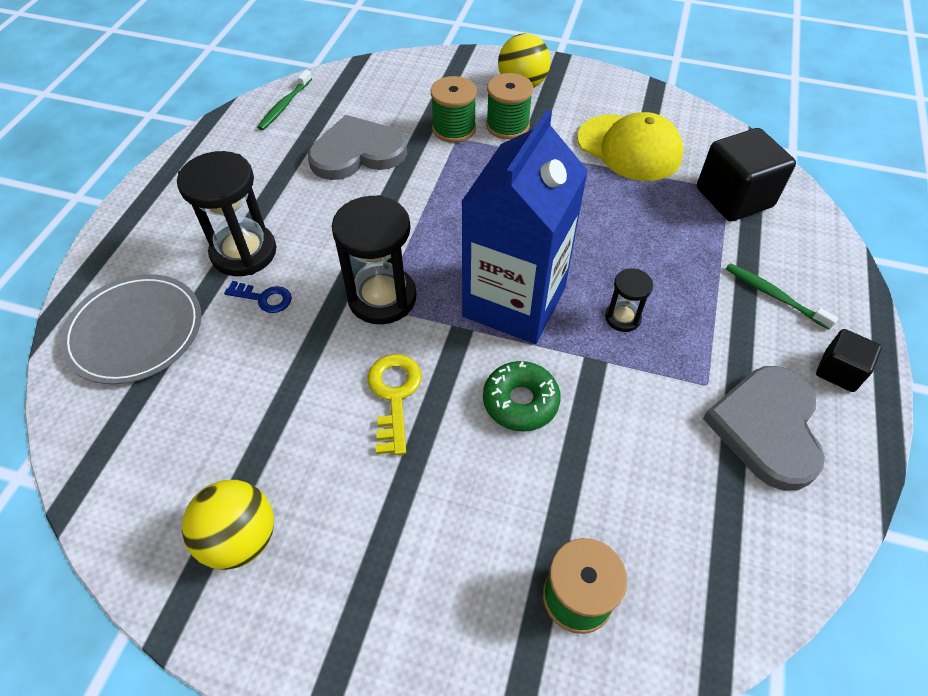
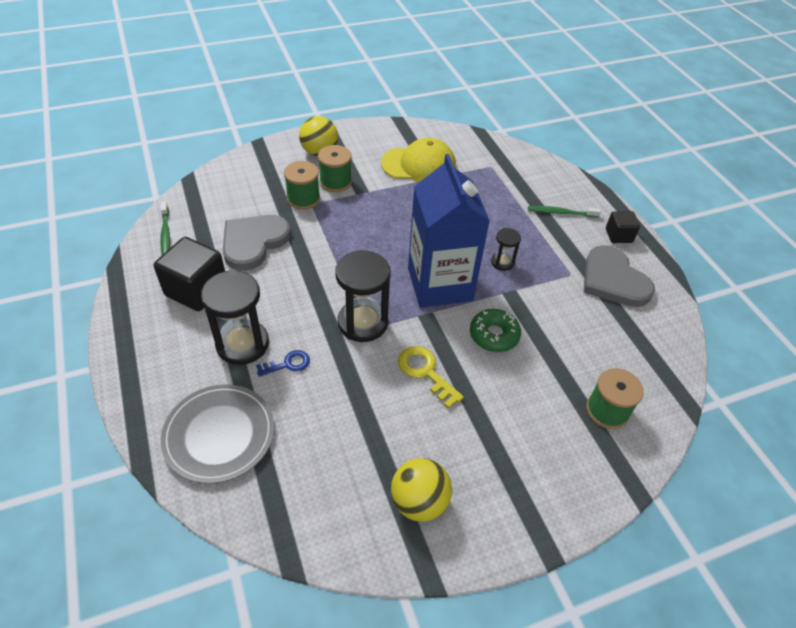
camera: 40 degrees left, 5 degrees down
(734, 197) = (497, 169): black cube -> black cube (196, 290)

